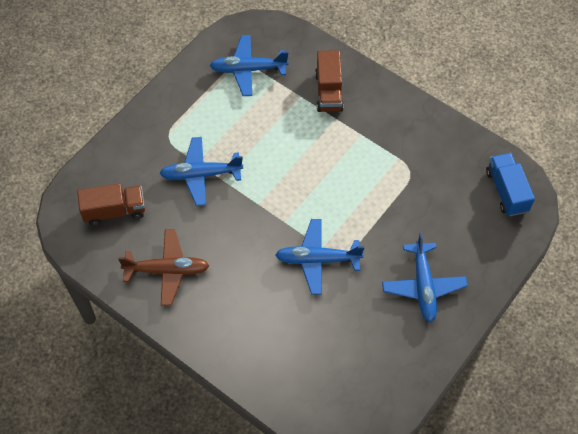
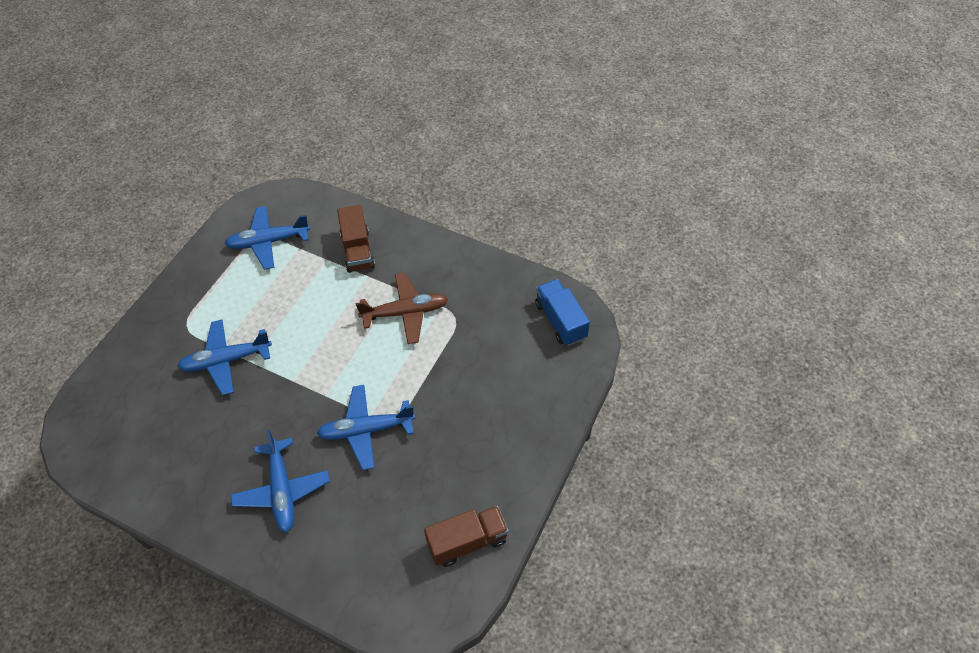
camera: 10 degrees left, 5 degrees down
(114, 211) = (130, 417): brown truck -> brown truck (467, 541)
(167, 270) = (196, 473): brown plane -> brown plane (405, 313)
(423, 286) = (487, 438): blue plane -> blue plane (282, 490)

